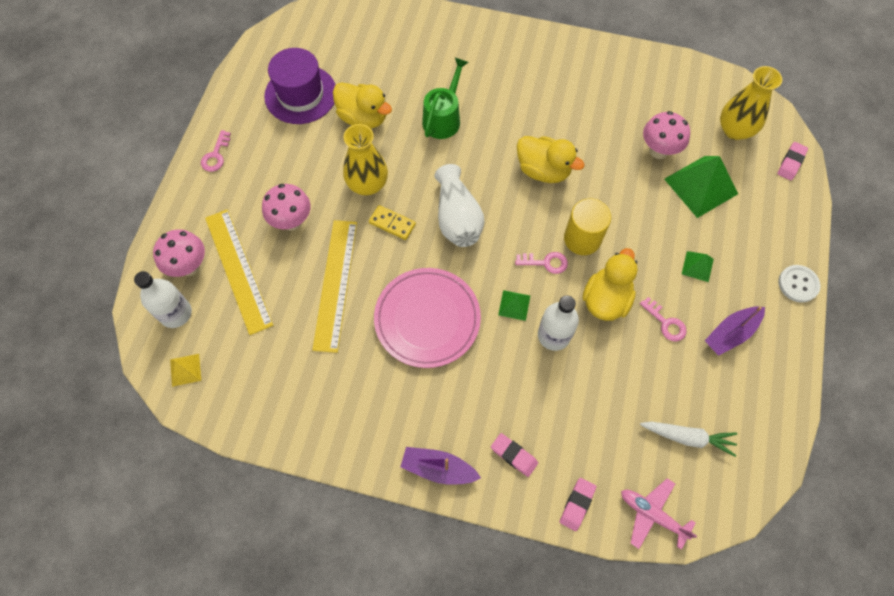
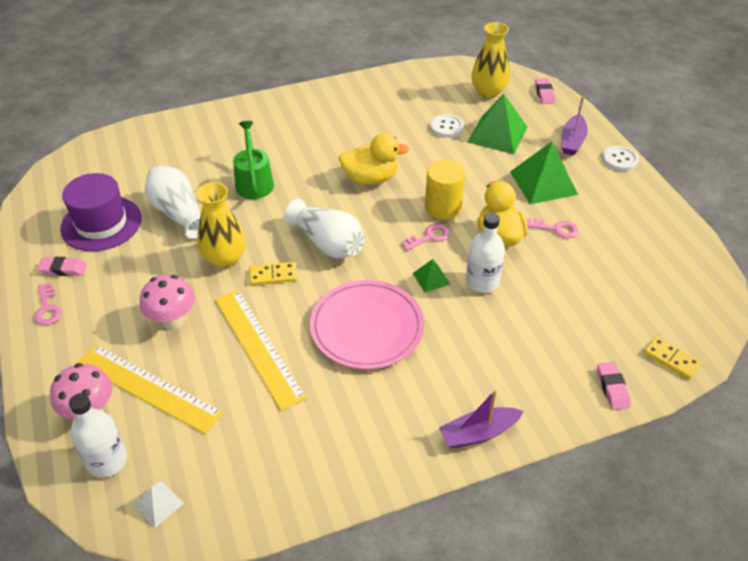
camera: 35 degrees left, 20 degrees down
(185, 369) = (158, 504): yellow pyramid -> white pyramid
(363, 118) = (178, 213): yellow duck -> white vase
(514, 455) = (531, 384): pink eraser -> pink eraser (63, 269)
(652, 514) = (671, 359): pink plane -> yellow domino
(658, 151) = (446, 127): pink mushroom -> white button
(687, 437) = (644, 293): white carrot -> none
(697, 266) = (543, 183): green pyramid -> green pyramid, size x2.03
(731, 333) = (607, 211): purple boat -> purple boat (572, 141)

